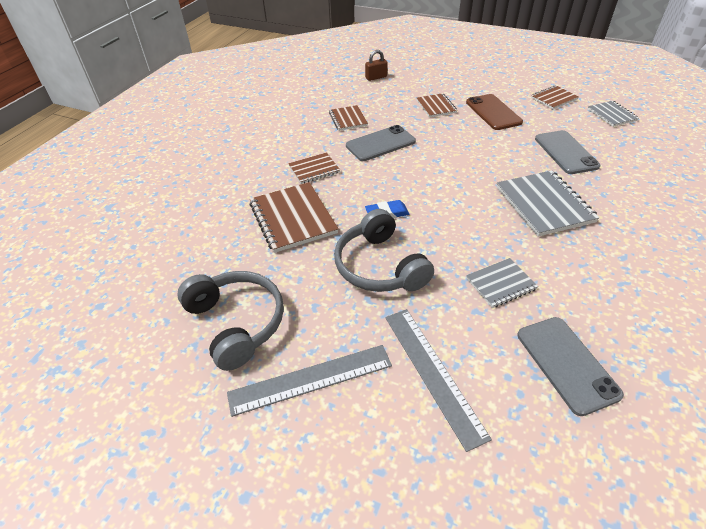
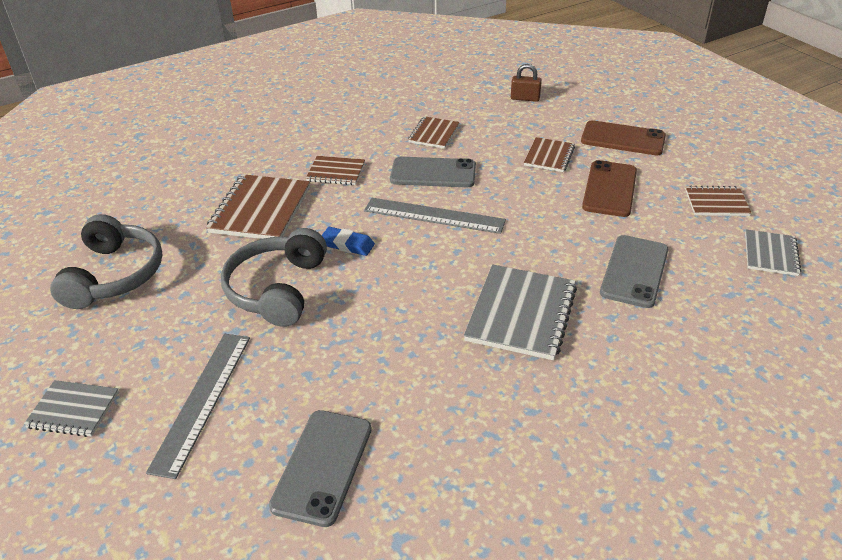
camera: 35 degrees right, 5 degrees down
(311, 379) = (111, 348): grey ruler -> grey ruler (434, 216)
(462, 81) = (623, 139): none -> brown phone
(500, 284) = (363, 364): grey notebook -> grey notebook (73, 410)

